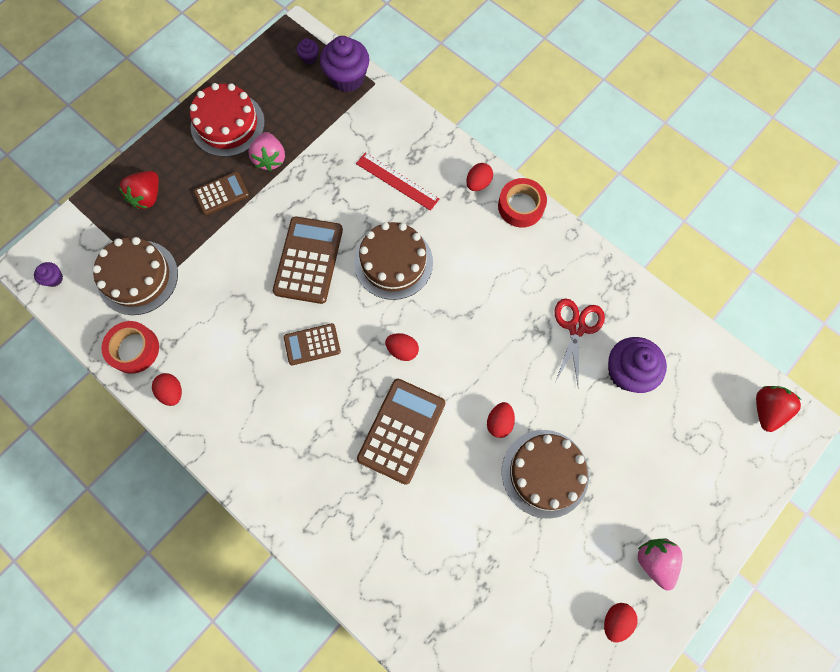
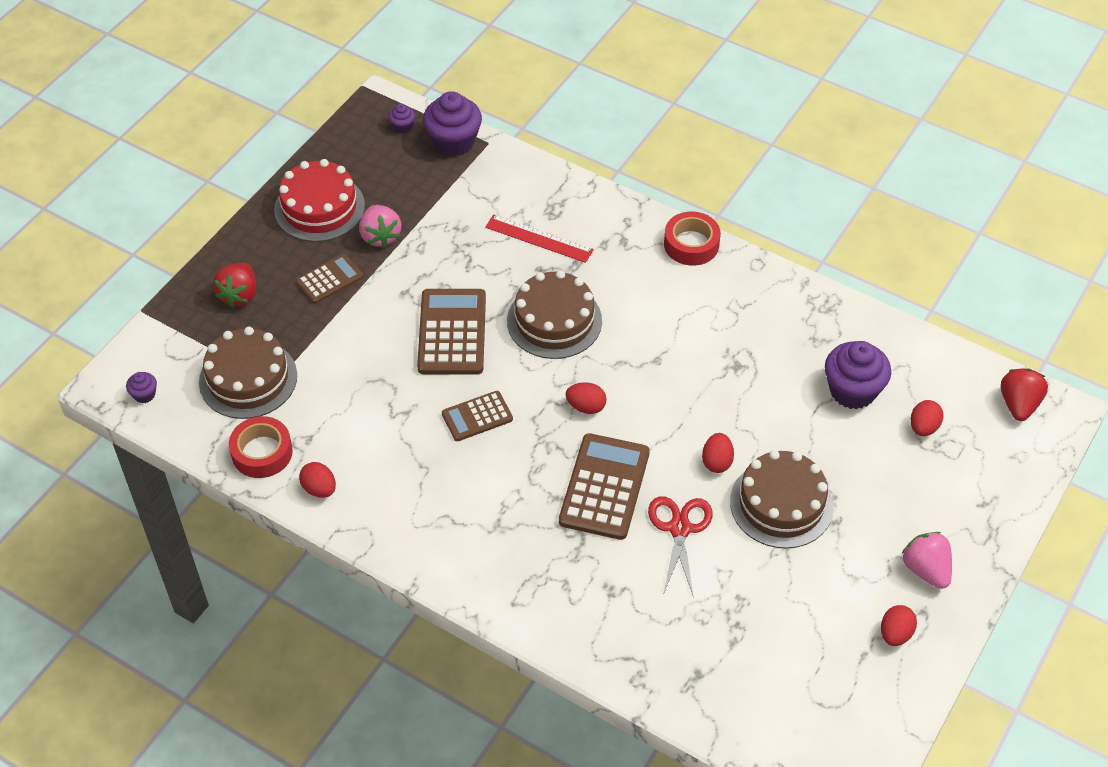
camera: 10 degrees left, 20 degrees down
(478, 183) = (635, 228): red egg -> red egg (923, 427)
(576, 327) = (784, 356): red scissors -> red scissors (679, 528)

